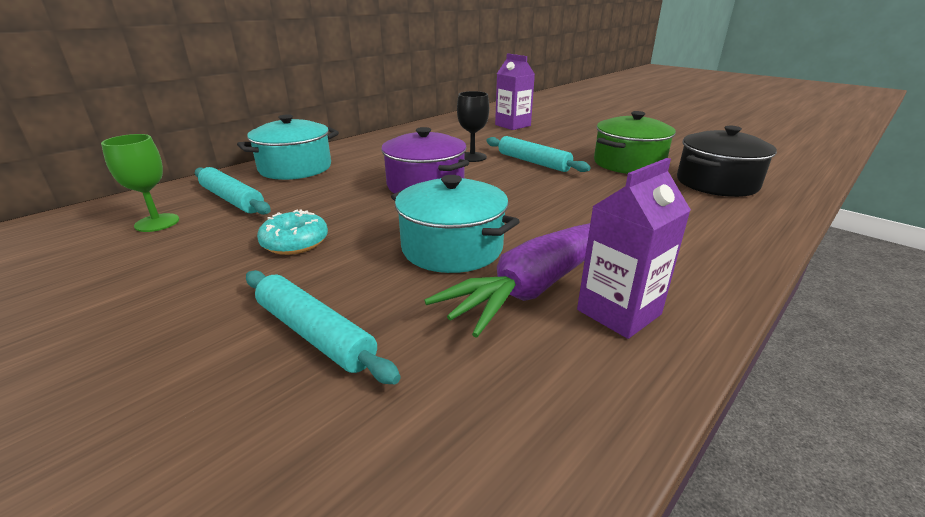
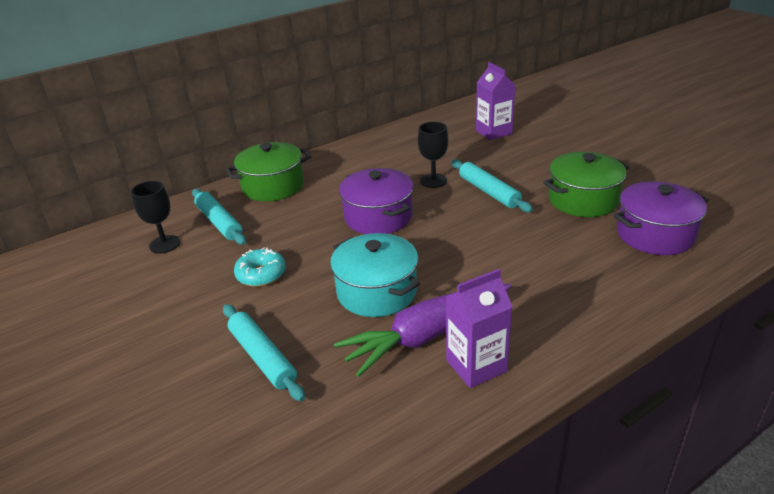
camera: 15 degrees right, 5 degrees up
(157, 223) = (164, 244): green goblet -> black goblet
(295, 168) = (273, 186): turquoise pot -> green pot
(716, 183) = (655, 235): black pot -> purple pot

